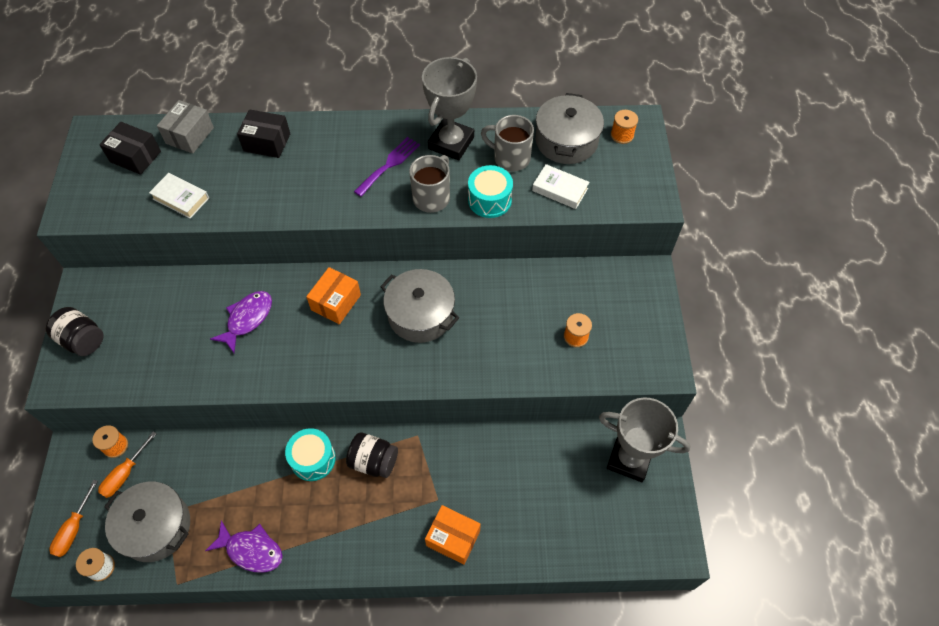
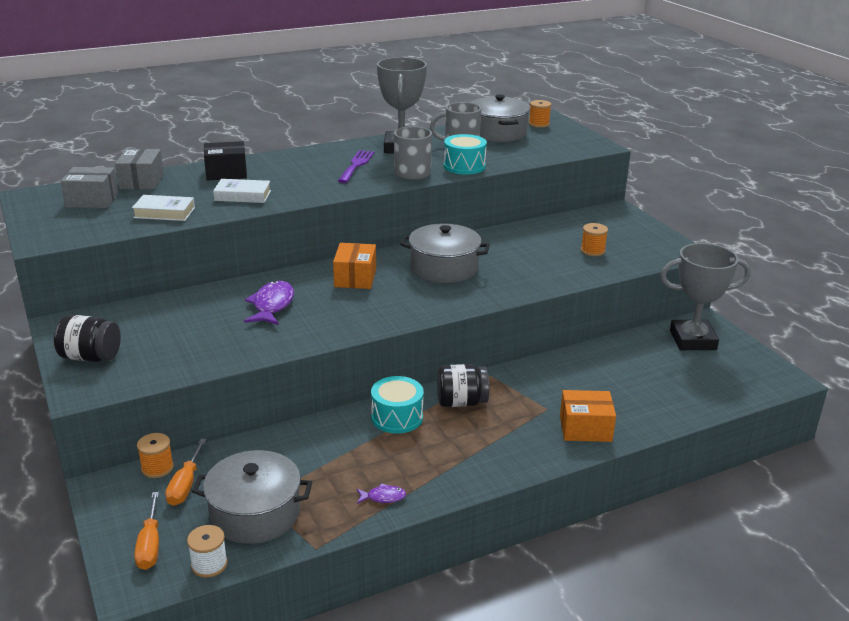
camera: 25 degrees left, 30 degrees down
(135, 157) = (92, 200): black box -> grey box
(251, 550) = (383, 497): purple fish -> purple fish, size x0.52
(560, 189) = (517, 153): white book -> white book (243, 195)

